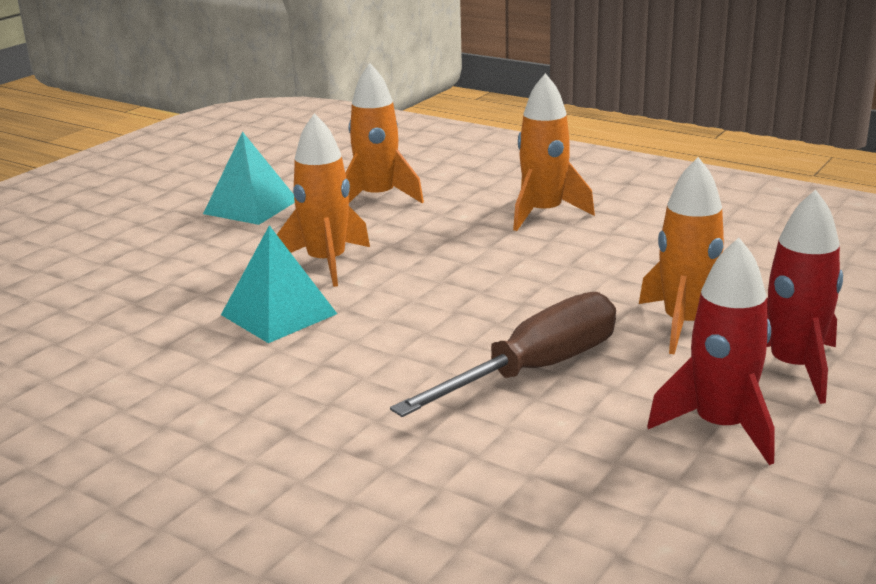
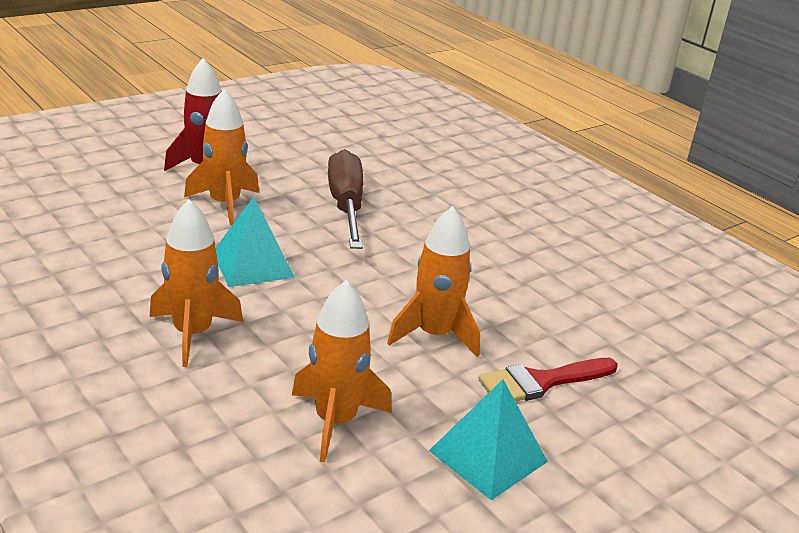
camera: 165 degrees left, 5 degrees up
(211, 255) = (541, 382): none -> red brush
(278, 314) = (491, 293): turquoise pyramid -> turquoise pyramid (253, 264)
(534, 370) = (346, 206): brown screwdriver -> brown screwdriver turned 105 degrees clockwise
(721, 427) = (283, 157): red rocket -> none

